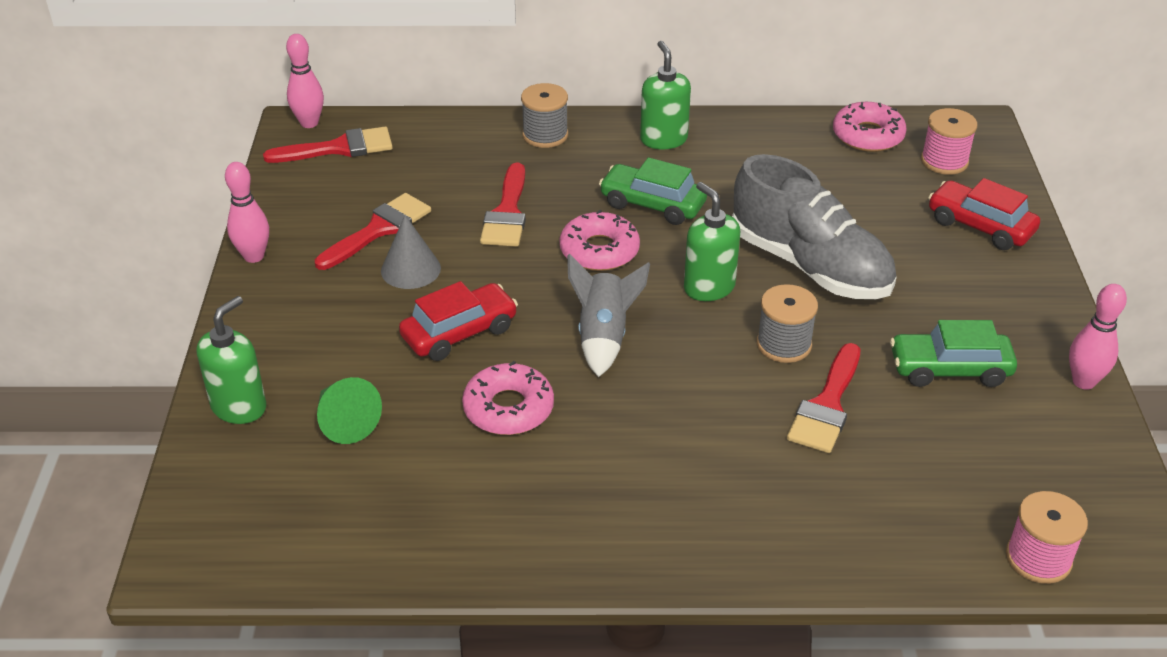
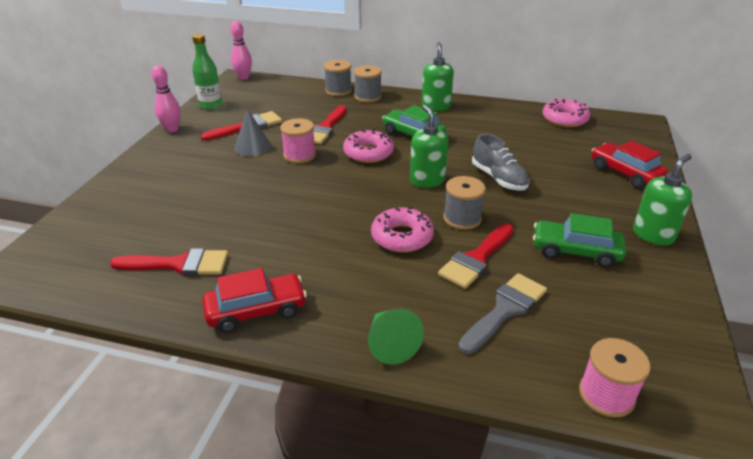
camera: 15 degrees right, 5 degrees down
(239, 407) = (108, 198): green soap dispenser -> green soap dispenser (653, 235)
(289, 194) = (211, 105): none -> green bottle
(339, 148) = (251, 89): red brush -> red brush (179, 264)
(345, 422) = (161, 216): green cone -> green cone (390, 344)
(459, 333) = (260, 181): red car -> red car (256, 310)
(489, 129) = (338, 90): none -> grey spool
(508, 408) = (263, 225): pink donut -> pink donut (402, 237)
(604, 336) = (346, 196): grey rocket -> none
(809, 266) = (499, 178): grey shoe -> grey shoe, size x0.59
(889, 473) = (505, 310): none -> grey brush
(944, 161) = (611, 137): pink spool -> pink spool (299, 155)
(1083, 381) = (678, 276): pink bowling pin -> none

